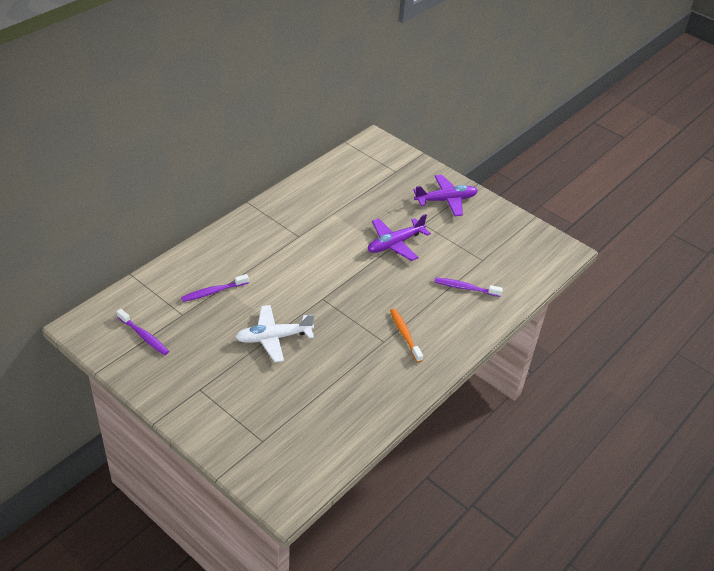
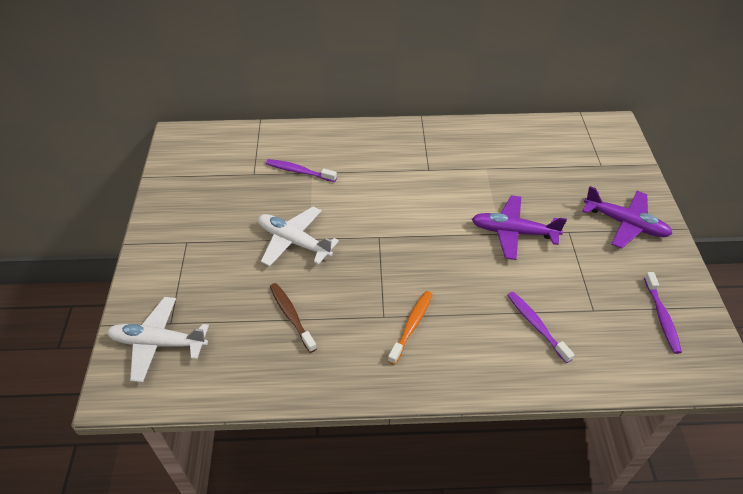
camera: 50 degrees right, 5 degrees up
(144, 336) = (206, 172): purple toothbrush -> purple toothbrush (661, 317)
(272, 457) = (158, 343): none -> white plane
(331, 380) = (291, 316): none -> brown toothbrush

